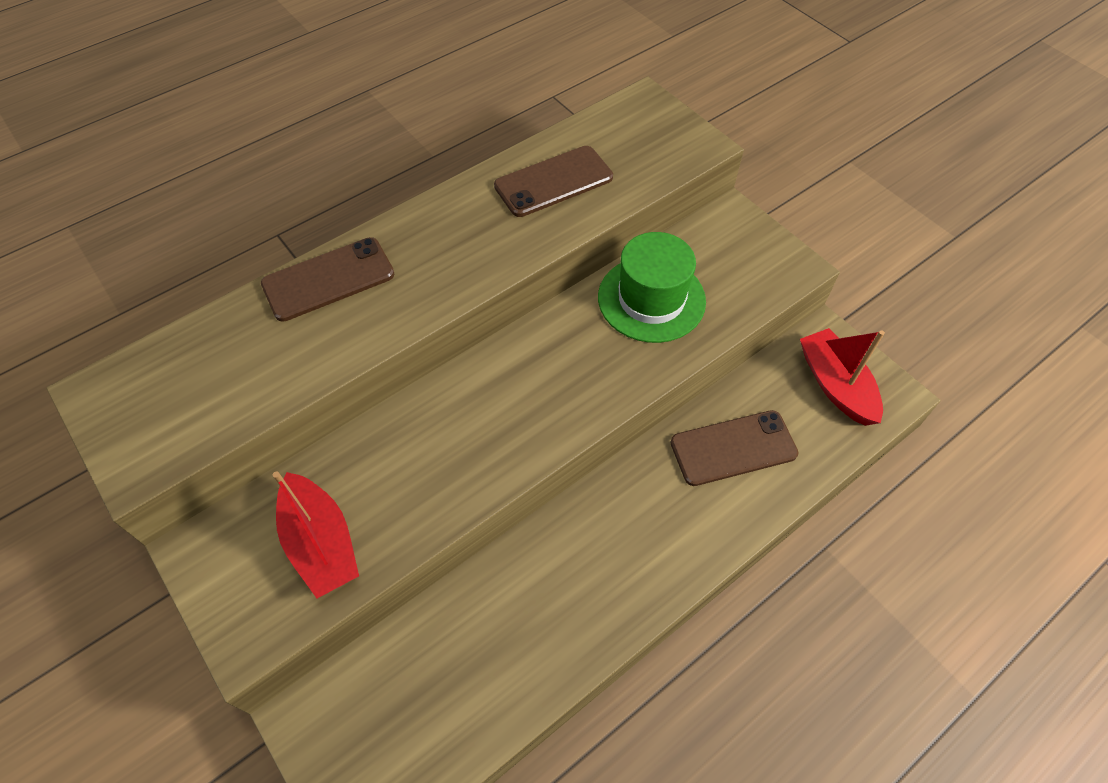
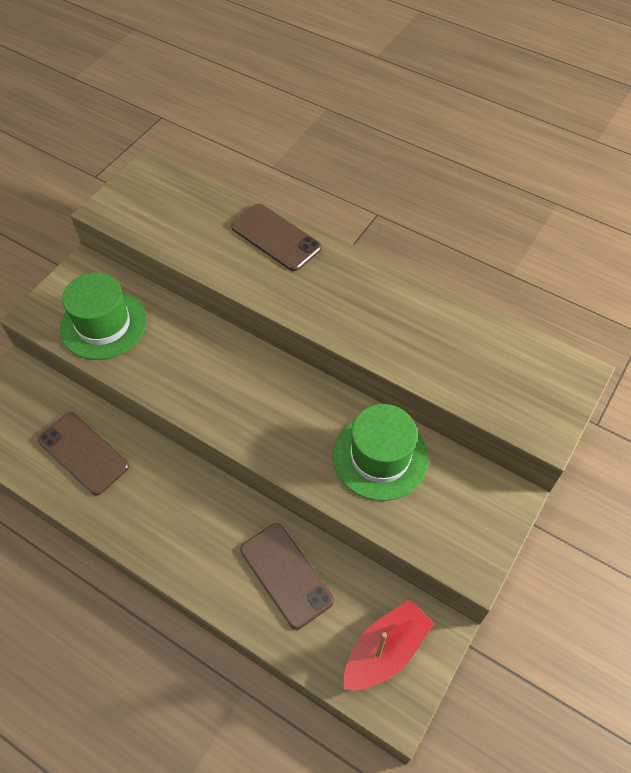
camera: 70 degrees right, 0 degrees up
(321, 543) = (103, 324): red boat -> green hat
(553, 182) = (437, 336): brown phone -> brown phone (83, 453)

